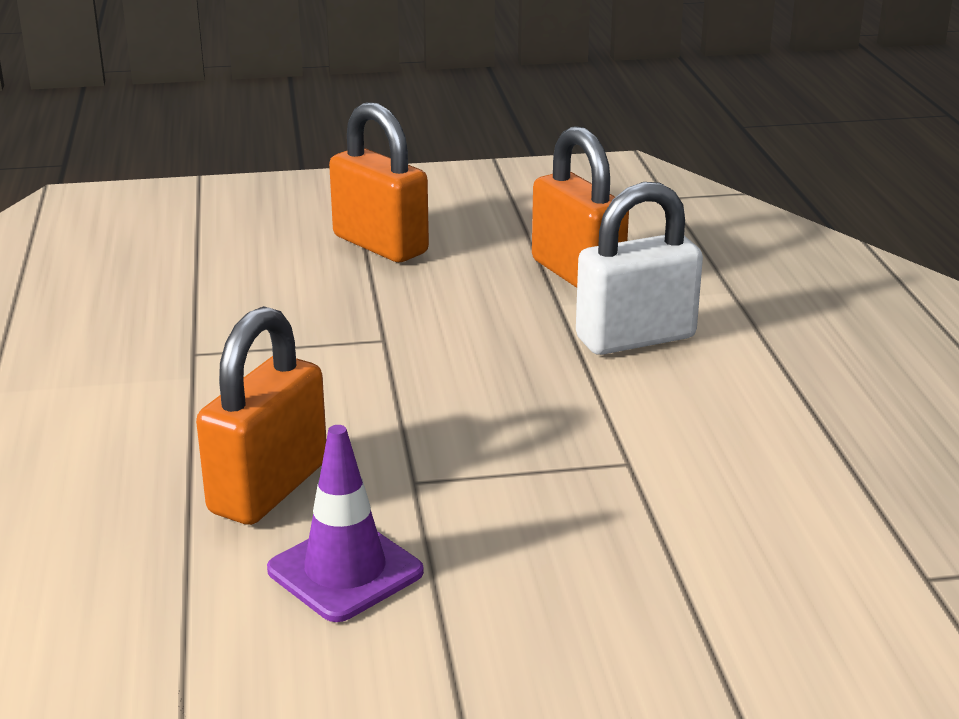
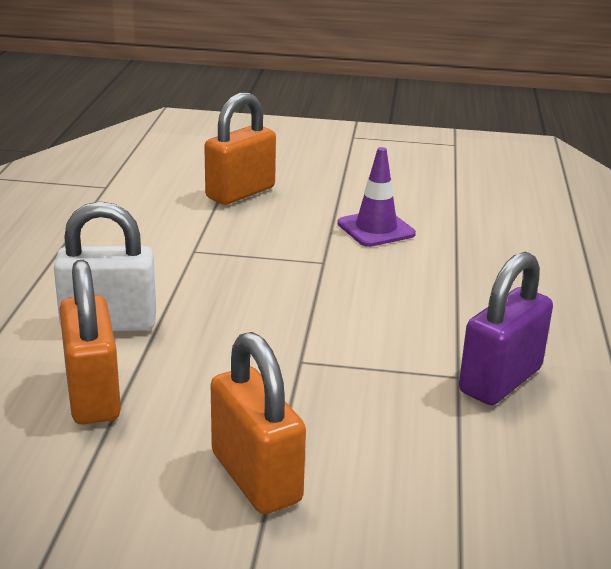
camera: 165 degrees left, 0 degrees up
(143, 354) = (500, 380): none -> purple padlock
(269, 488) = (409, 270): orange padlock -> orange padlock (240, 193)

